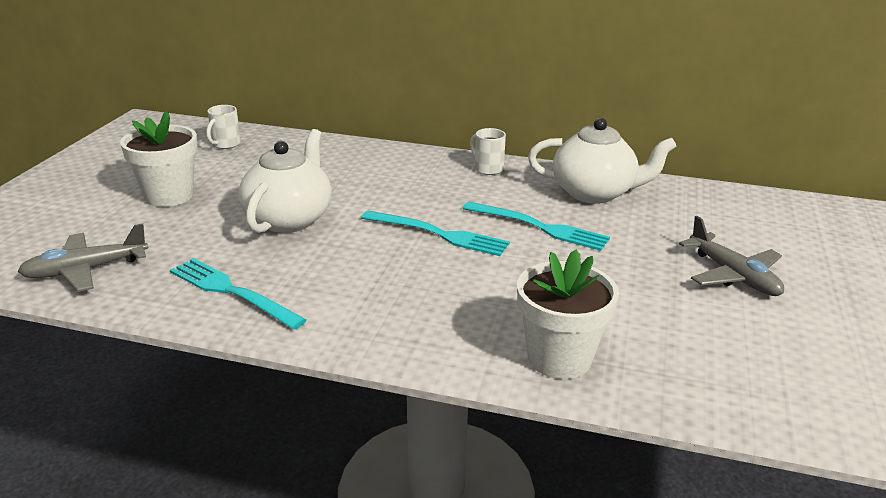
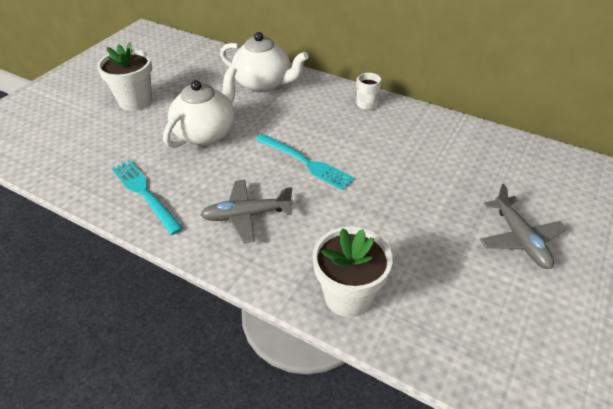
camera: 15 degrees right, 15 degrees up
(85, 270) = (60, 159): grey plane -> grey plane (246, 215)
(225, 144) = (189, 58): white mug -> none
(539, 227) = (383, 166): turquoise fork -> none
(595, 193) = (440, 138): white teapot -> white teapot (264, 84)

